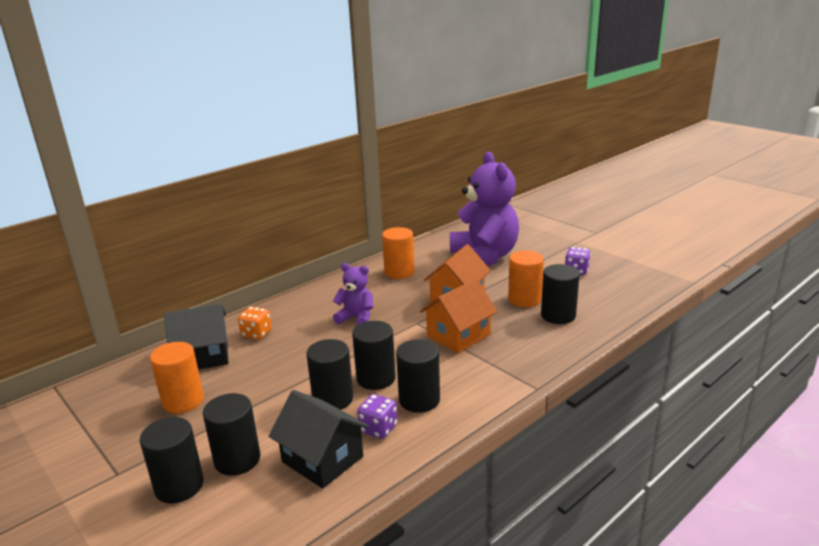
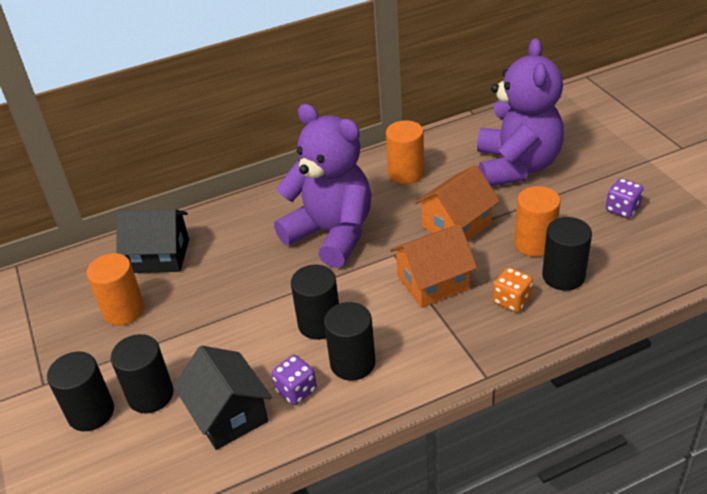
camera: 20 degrees right, 15 degrees up
(256, 334) = (221, 236): orange dice -> orange dice (511, 301)
(333, 399) = (266, 341): black cylinder -> none
(356, 318) = (331, 234): purple teddy bear -> purple teddy bear, size x2.08

